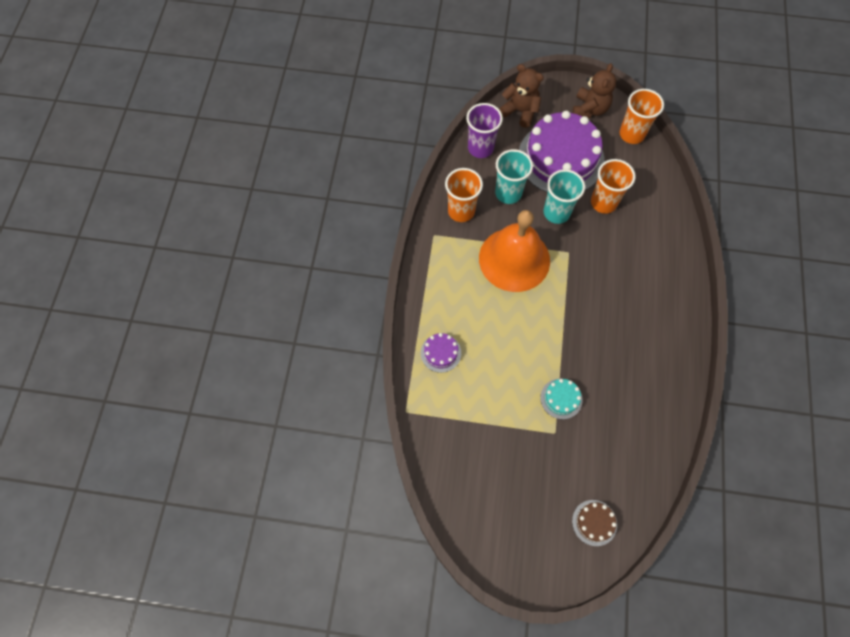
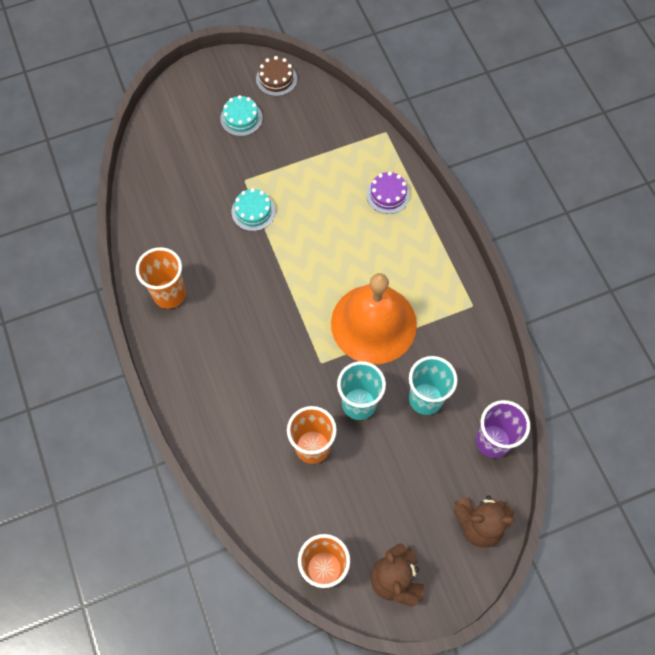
camera: 150 degrees right, 0 degrees up
(461, 211) = (462, 348): orange cup -> orange cup (169, 294)
(527, 500) = (241, 118): none -> turquoise cake
(561, 158) = (392, 481): purple cake -> none
(594, 522) = (176, 129): brown cake -> brown cake (276, 79)

